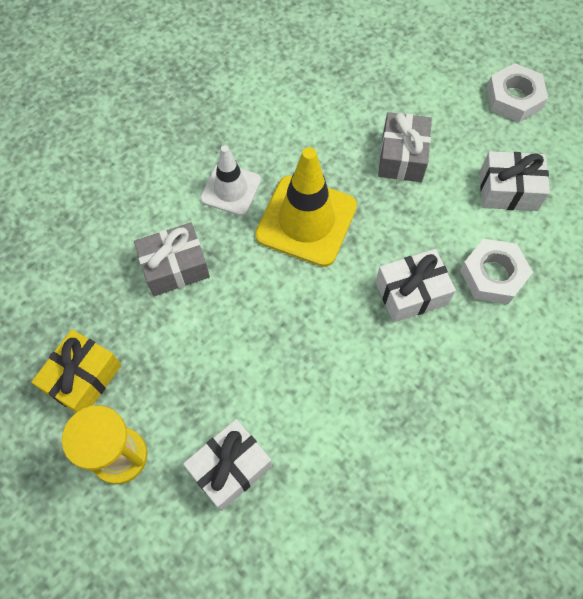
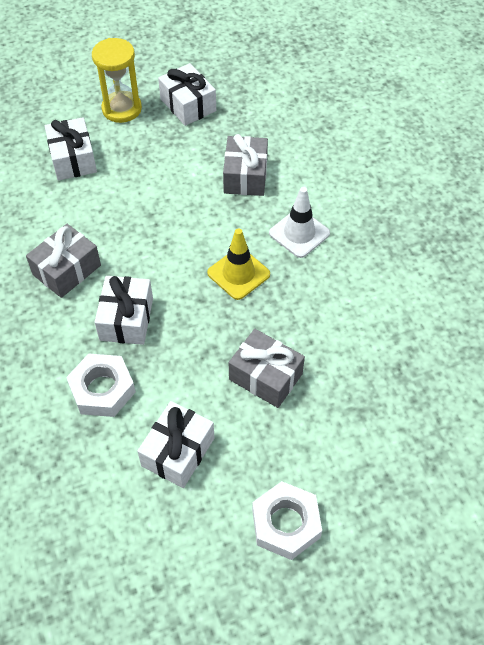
camera: 115 degrees right, 10 degrees down
(83, 378) = (188, 105): yellow gift -> white gift
(306, 221) = (238, 273): yellow traffic cone -> yellow traffic cone, size x0.61
(387, 381) = (67, 270): none -> grey gift

